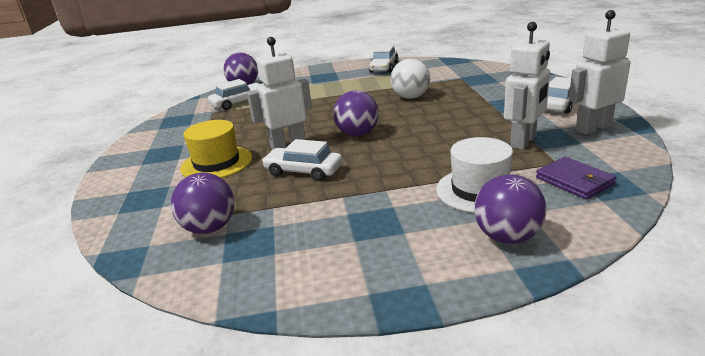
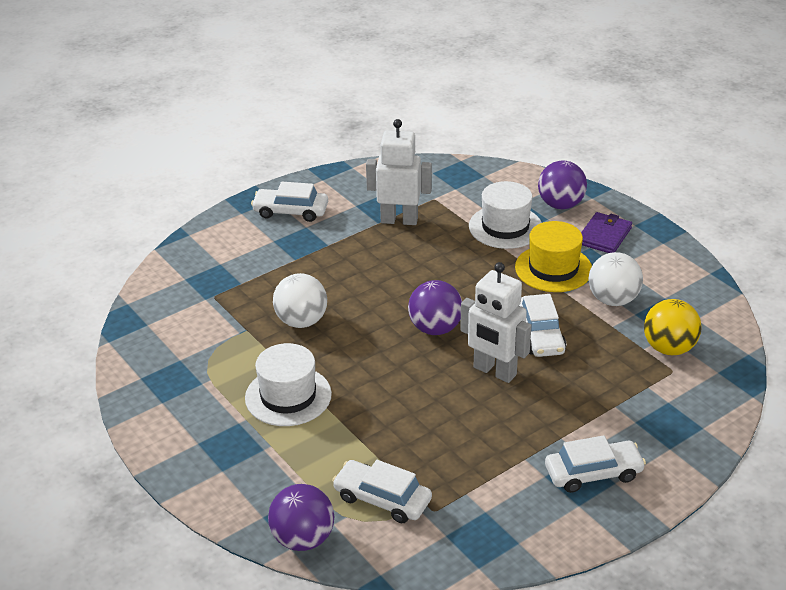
camera: 120 degrees left, 10 degrees up
(210, 228) = (669, 348): purple ball -> yellow ball
(216, 163) = (568, 411): yellow hat -> yellow hat (553, 268)
(306, 219) = (613, 300): none -> white ball
(344, 89) = (288, 396): none -> white hat
(384, 67) = (167, 389): white car -> white car (593, 473)
(574, 181) = (462, 188): purple wallet -> purple wallet (604, 236)
(593, 128) = (349, 189): white robot -> none

